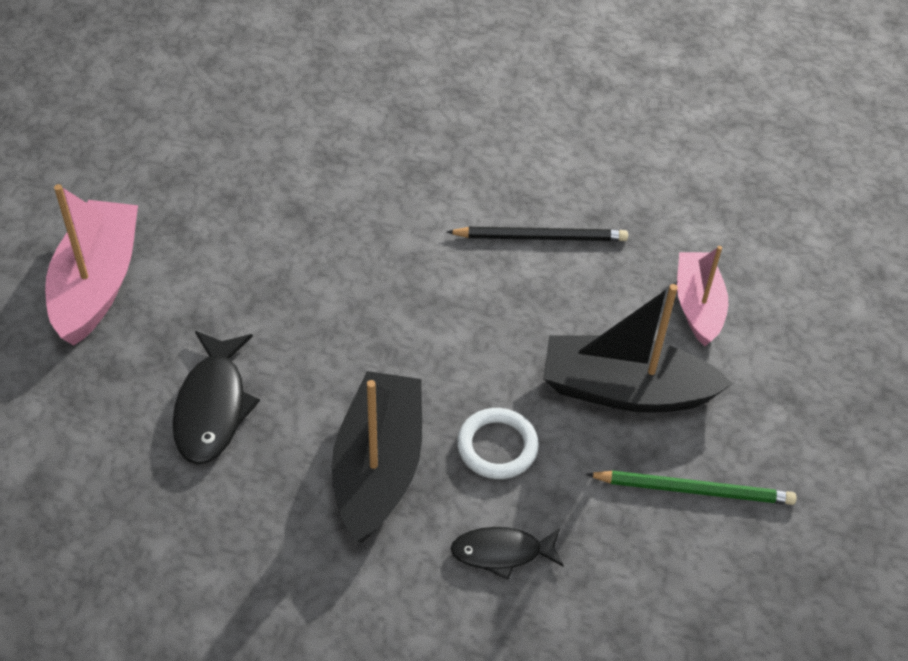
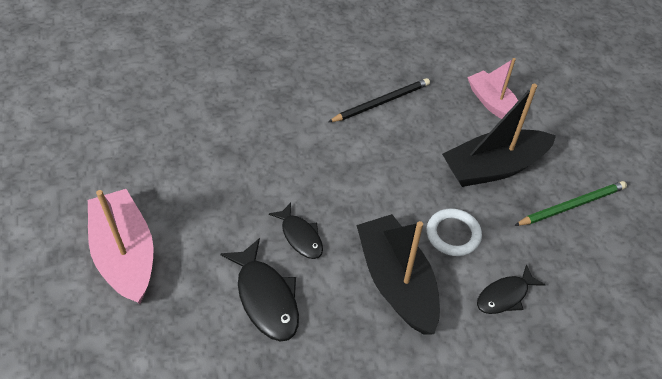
camera: 30 degrees left, 0 degrees up
(305, 357) = (300, 236): none -> black fish

